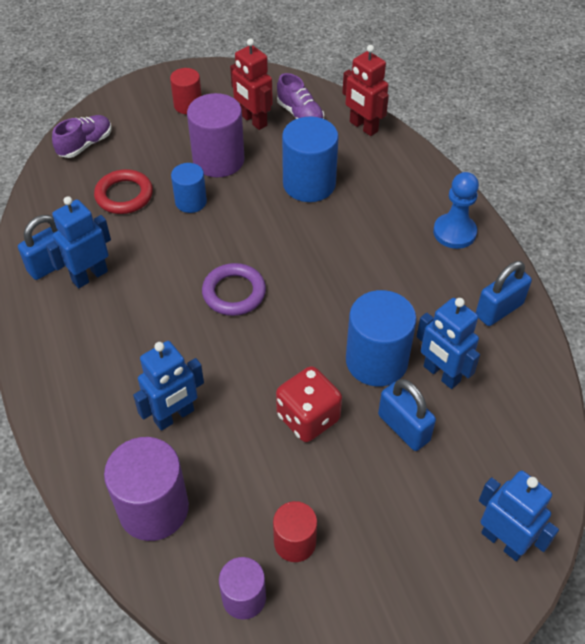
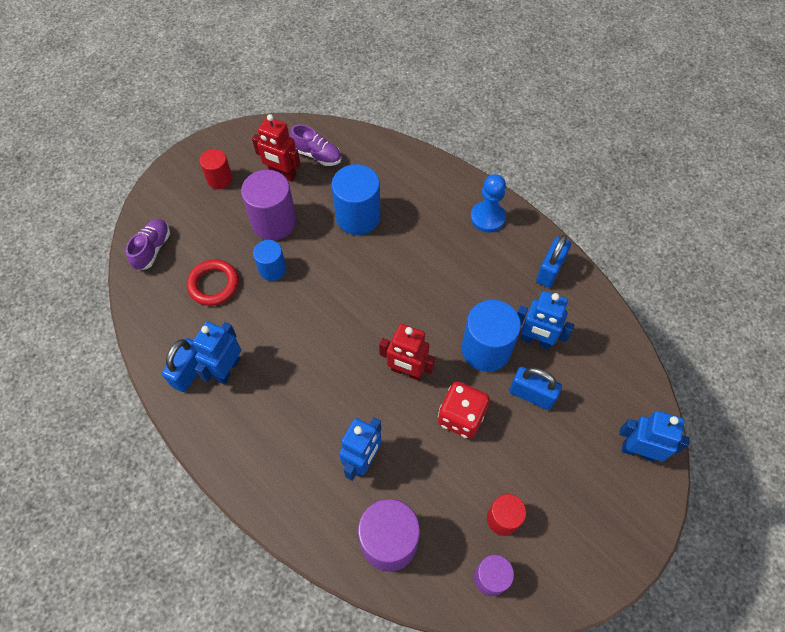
camera: 25 degrees left, 10 degrees up
(234, 293) = (351, 336): purple ring -> none
(363, 127) = (373, 149): red robot -> red robot (406, 371)

